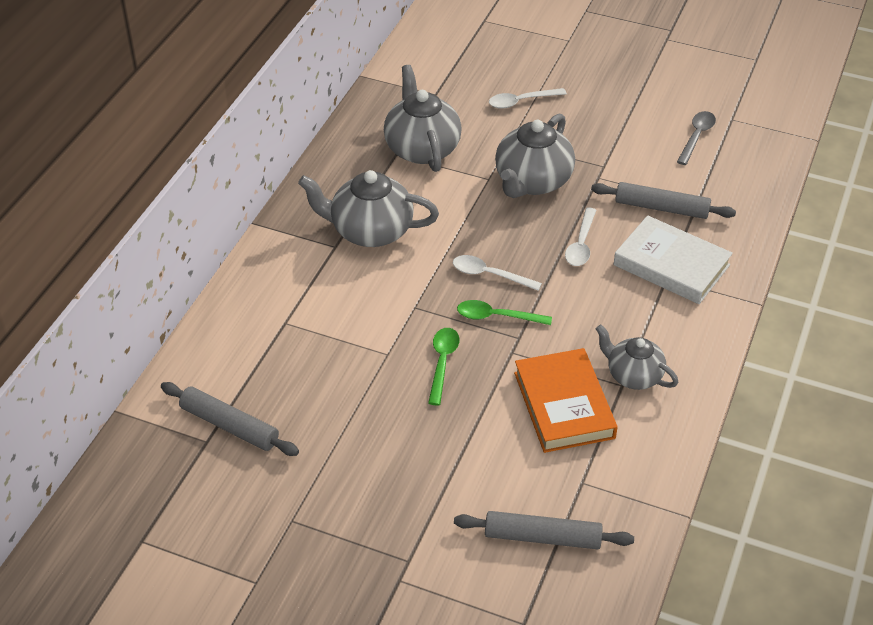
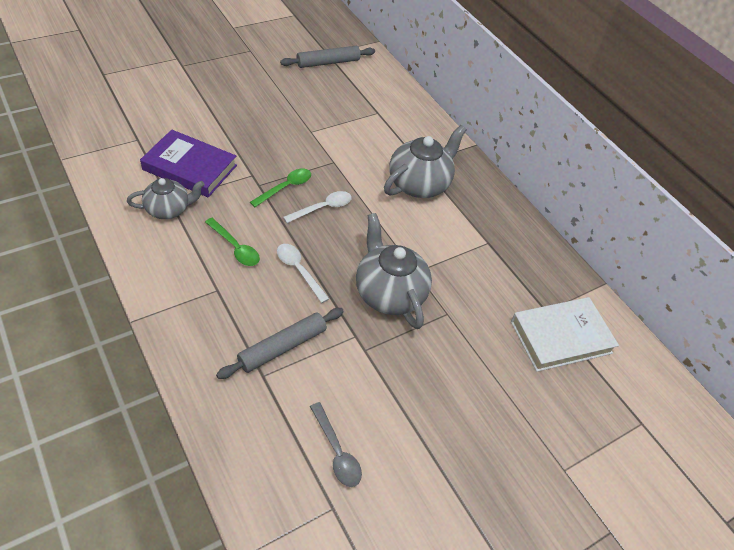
camera: 120 degrees right, 5 degrees up
(422, 148) = (483, 259): grey teapot -> none
(442, 362) = (279, 145): green spoon -> green spoon (235, 248)
(521, 101) = (494, 359): white spoon -> none
(542, 537) = (131, 106): grey rolling pin -> none
(563, 405) = (190, 167): orange book -> purple book
(671, 265) = (224, 303): white book -> white book (561, 337)

